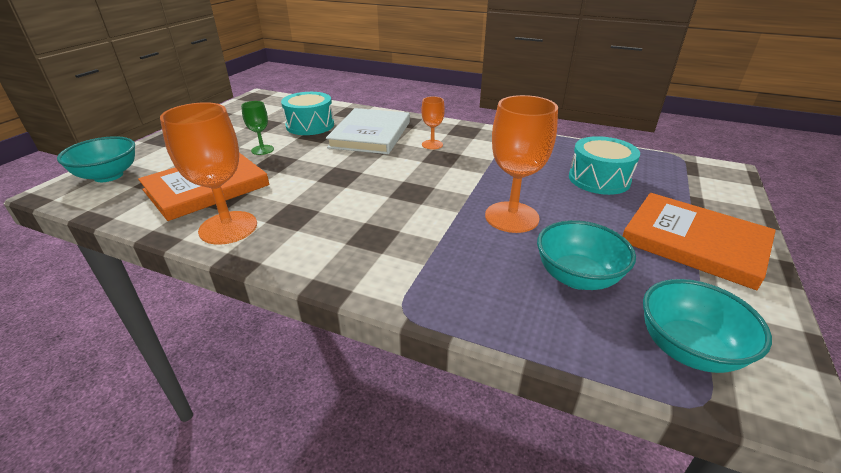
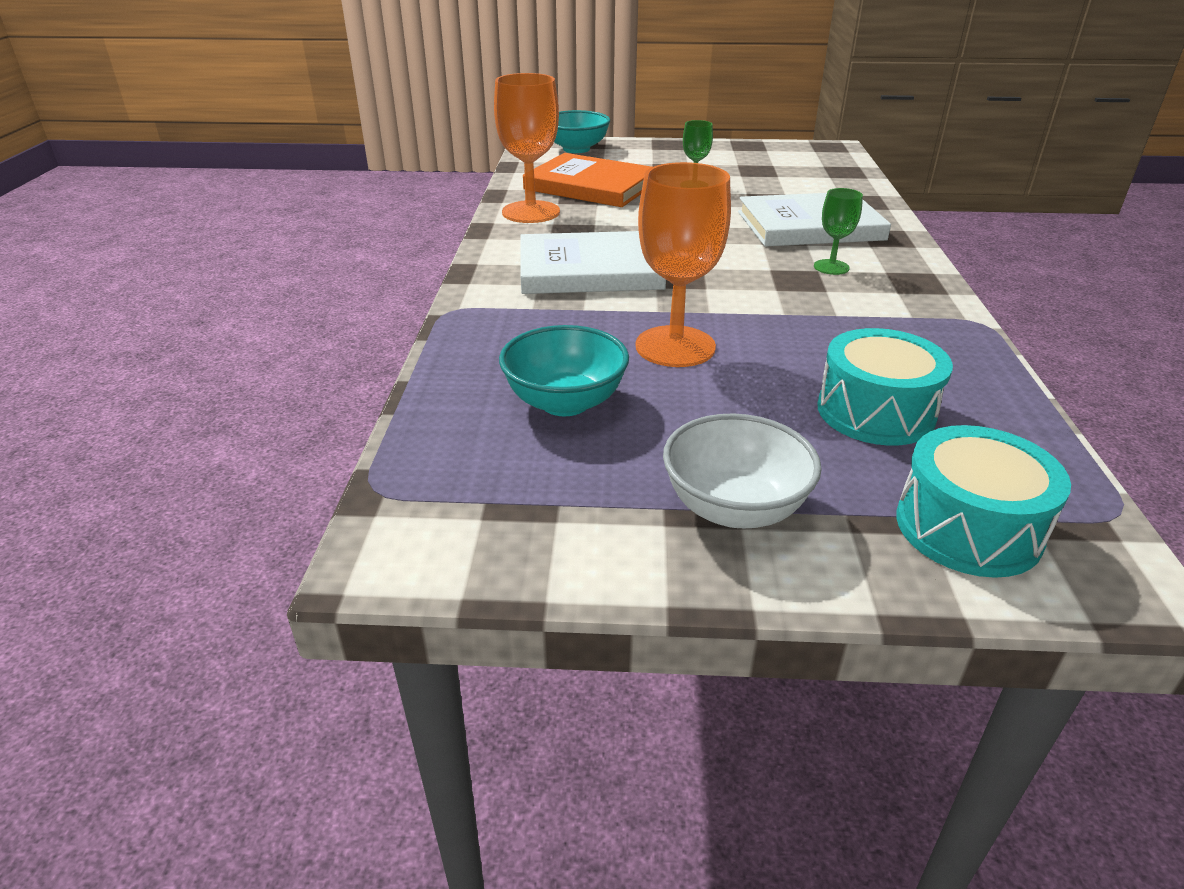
camera: 70 degrees right, 0 degrees up
(310, 125) = (788, 190): turquoise drum -> turquoise drum (968, 528)
(373, 223) = (590, 269): none -> white book
(432, 144) = (831, 267): orange goblet -> green goblet
(687, 349) = (461, 484): turquoise bowl -> none
(694, 242) = (734, 508): orange book -> white bowl

